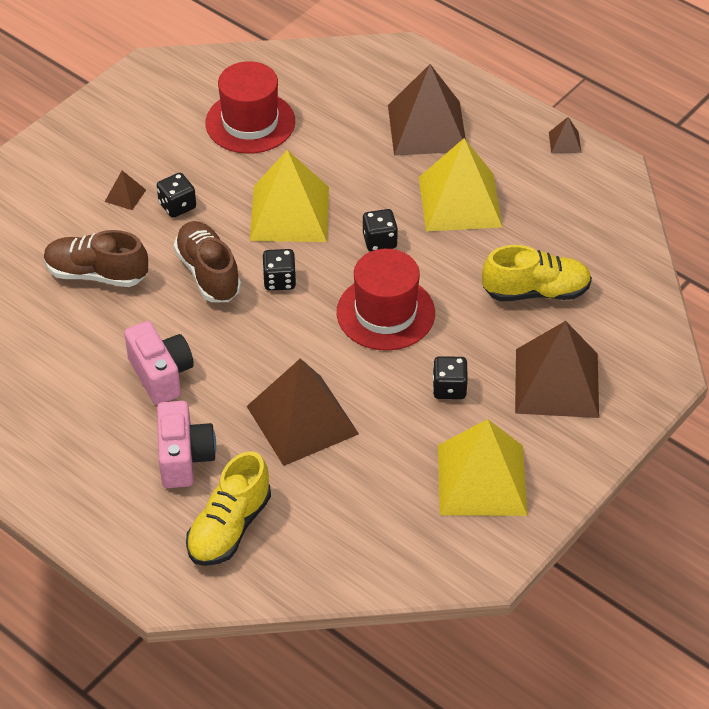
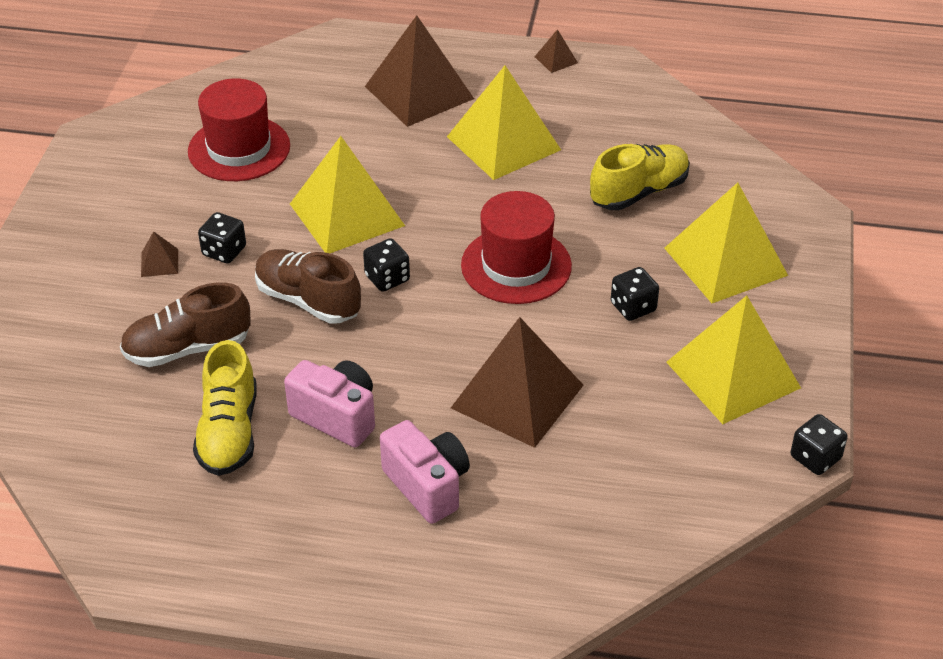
camera: 30 degrees left, 5 degrees down
(229, 527) = (529, 531): yellow shoe -> yellow shoe (229, 432)
(379, 241) = (456, 205): black dice -> black dice (815, 458)
(556, 383) = (725, 261): brown pyramid -> yellow pyramid

